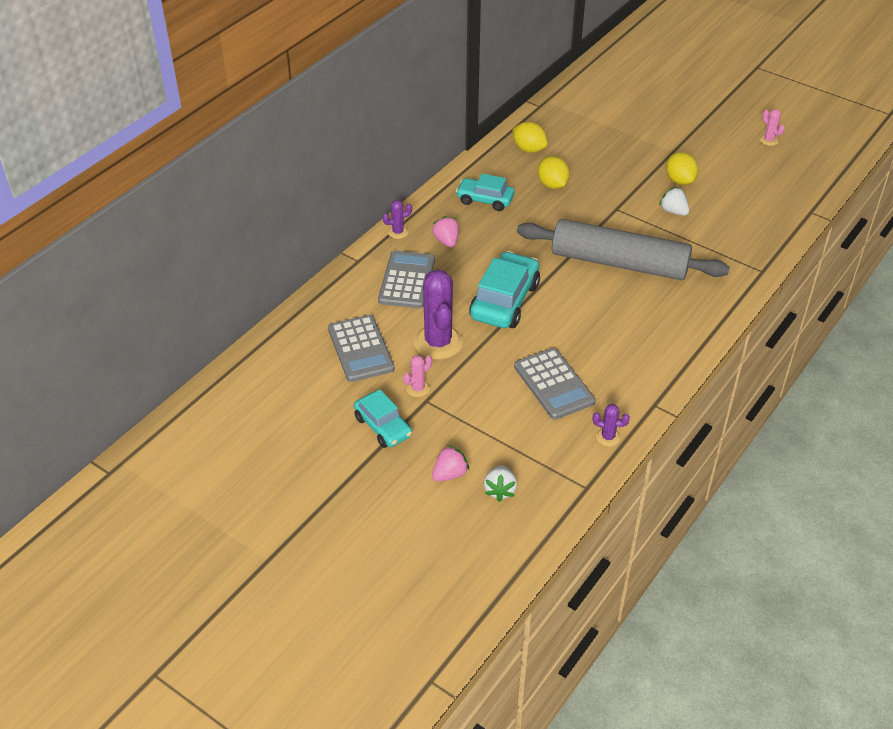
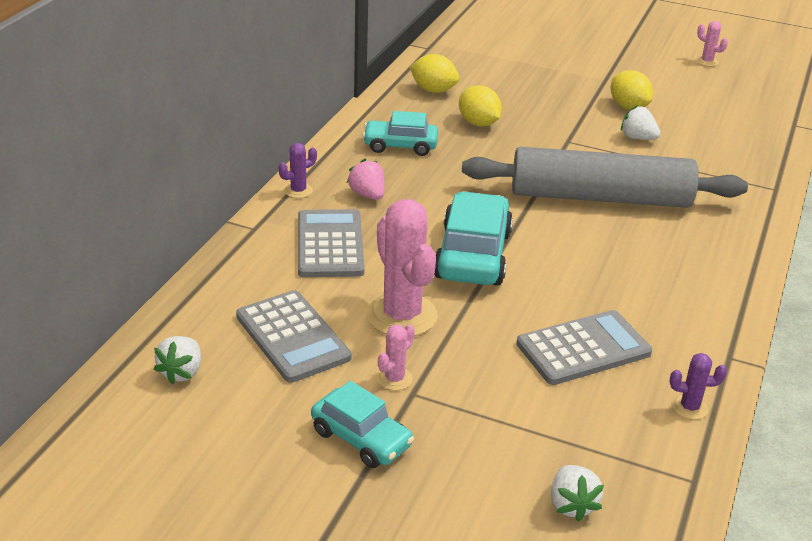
camera: 15 degrees left, 10 degrees down
(283, 365) = (181, 372): none -> white strawberry
(438, 342) = (401, 315): purple cactus -> pink cactus
(449, 474) = (487, 492): pink strawberry -> none
(553, 384) = (583, 349): grey calculator -> grey calculator turned 75 degrees counterclockwise

